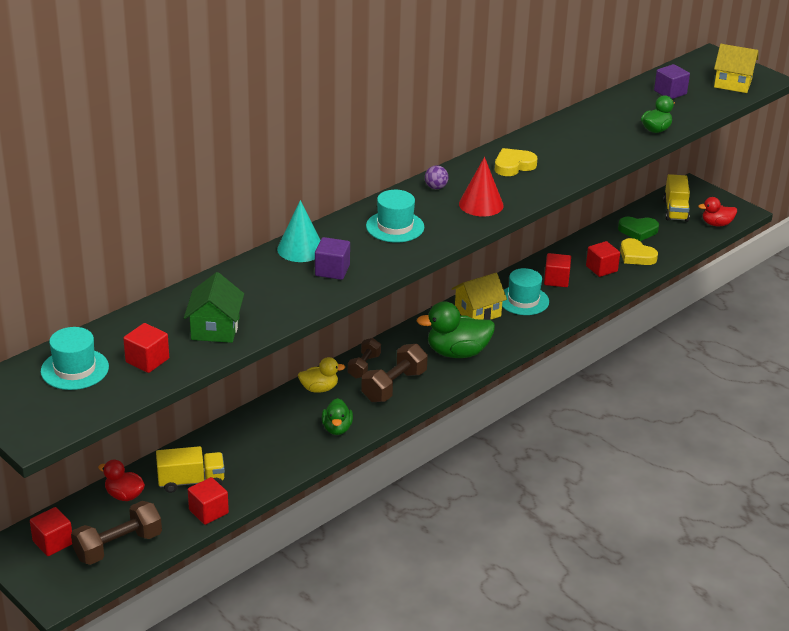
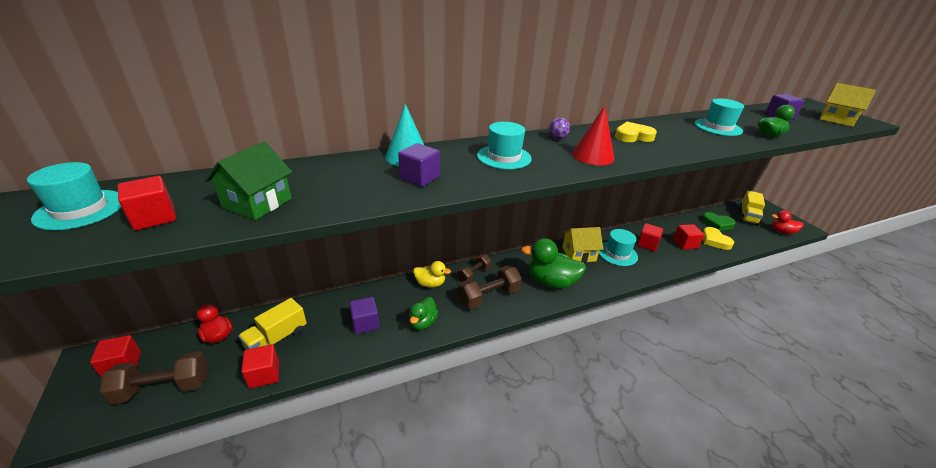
camera: 20 degrees right, 0 degrees up
(191, 481) = (276, 338): yellow truck -> yellow truck turned 120 degrees clockwise
(275, 445) = (365, 323): none -> purple cube
(602, 129) = (718, 127): none -> turquoise hat

